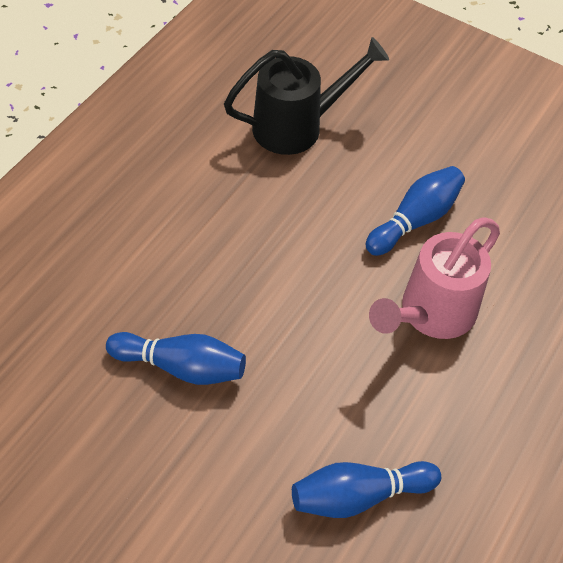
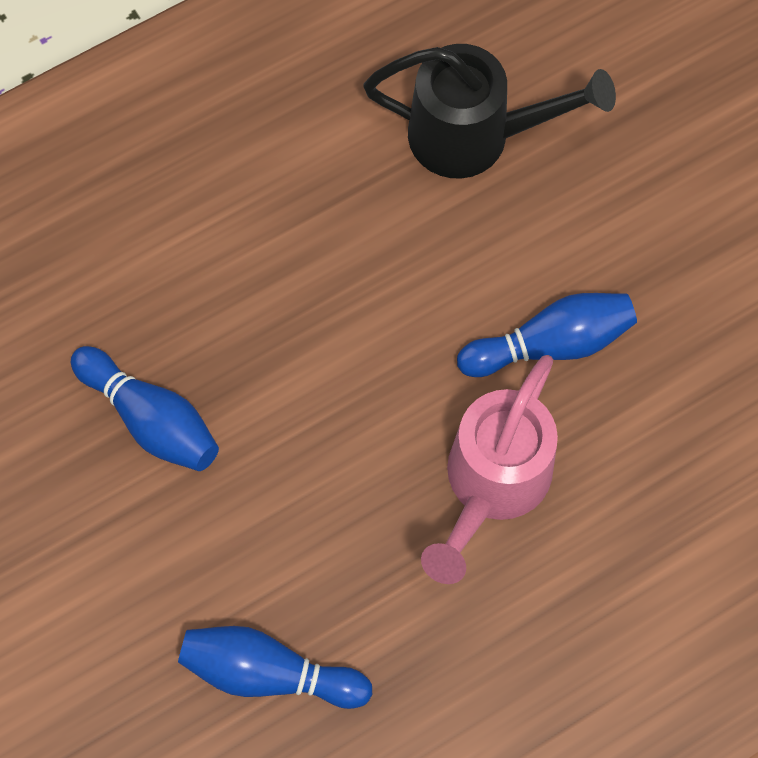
camera: 30 degrees right, 15 degrees up
(431, 314) = (491, 484): pink watering can -> pink watering can turned 45 degrees counterclockwise

